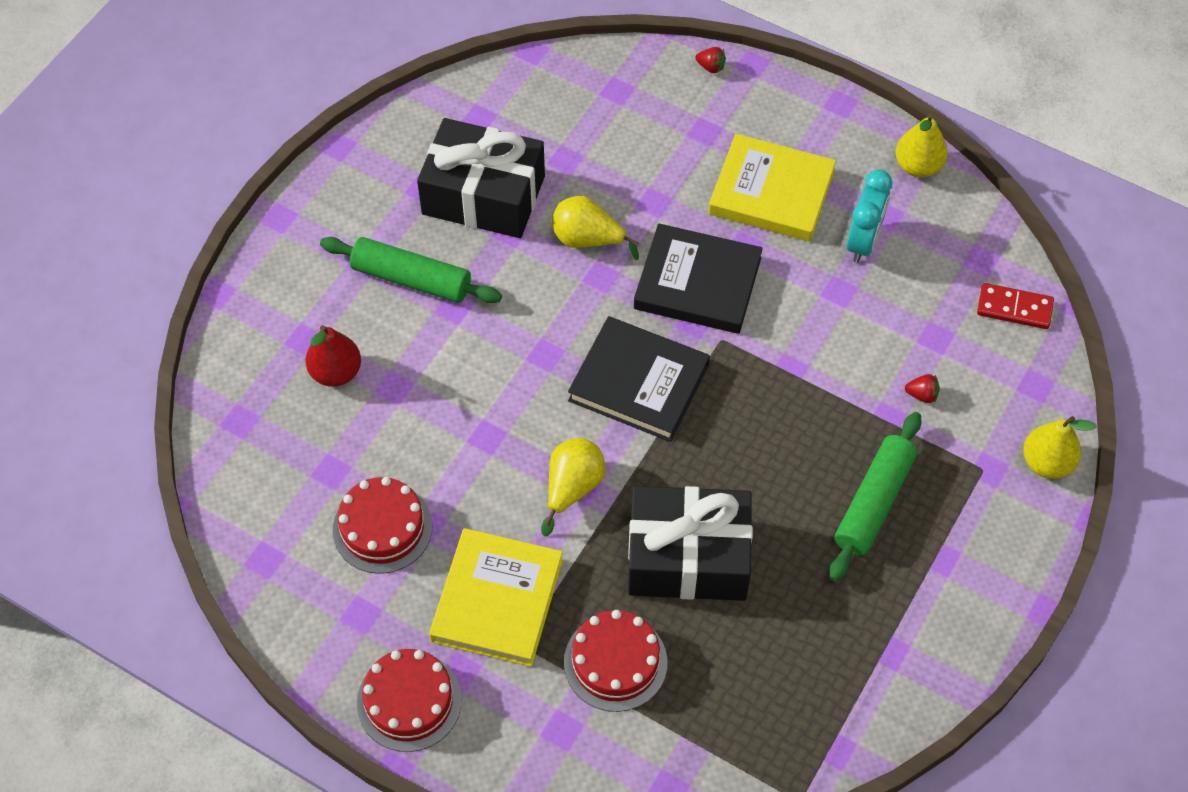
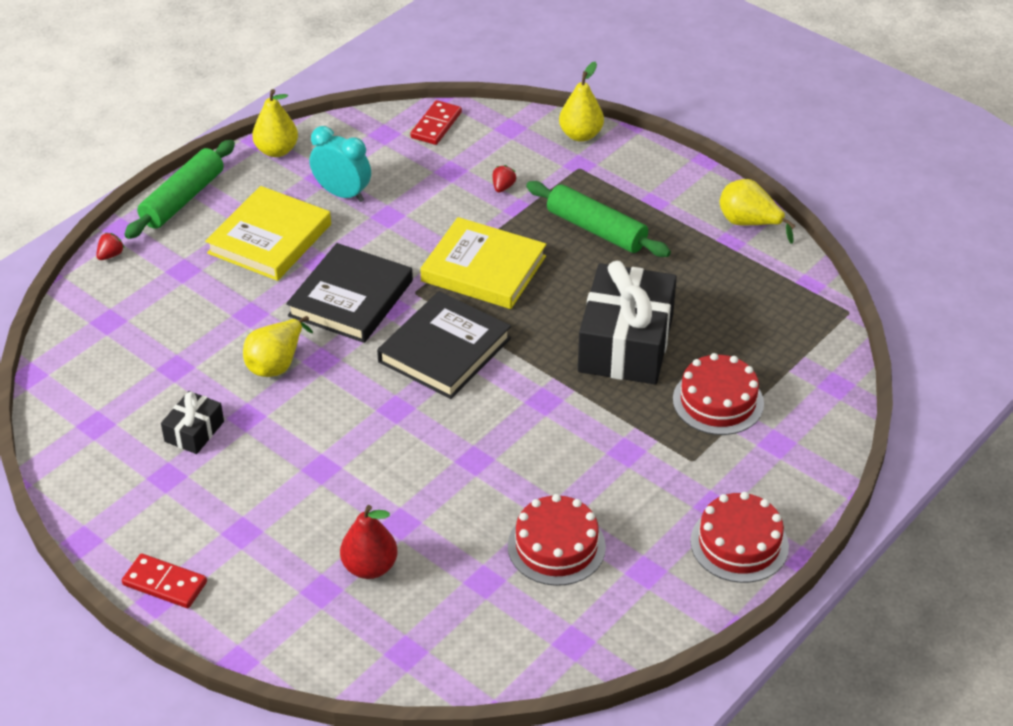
camera: 80 degrees left, 15 degrees down
(298, 219) = (165, 583): none -> red domino
(411, 279) = (276, 497): green rolling pin -> green rolling pin (183, 199)
(483, 195) = (194, 431): black gift -> black gift, size x0.47
(497, 600) = (647, 471): yellow book -> yellow book (483, 269)
(572, 488) = (543, 407): yellow pear -> yellow pear (749, 223)

